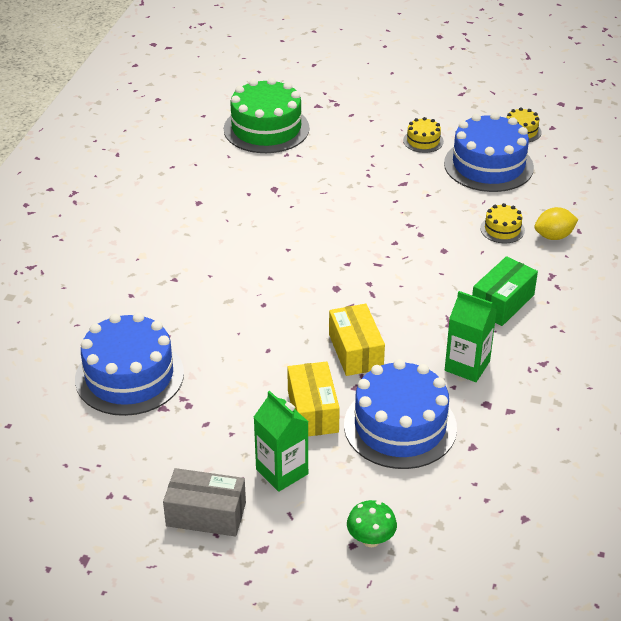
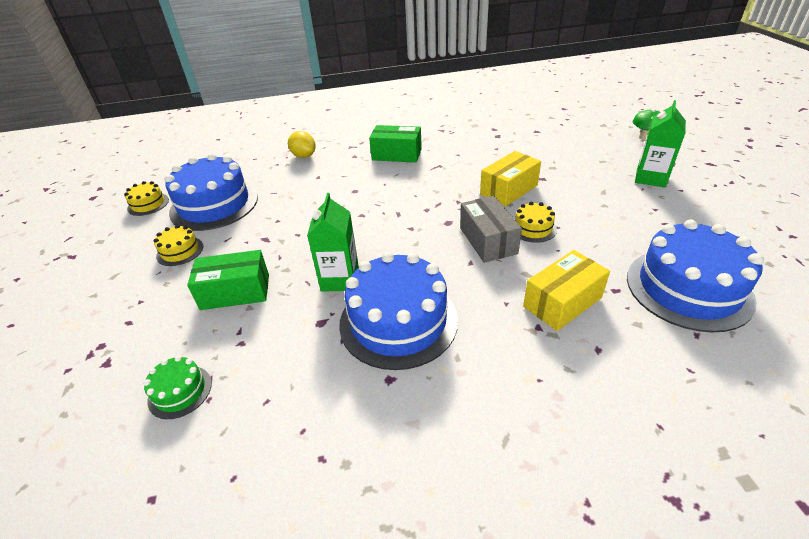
camera: 115 degrees left, 0 degrees up
(206, 514) = (727, 191): grey box -> grey box (488, 240)
(266, 128) = (180, 391): green cake -> green cake, size x0.47
(312, 411) = (586, 186): yellow box -> yellow box (562, 302)
(343, 159) = (235, 292): none -> green box
(400, 426) = (553, 154): blue cake -> blue cake (398, 321)
(467, 366) = (472, 149): green carton -> green carton (340, 279)
(502, 229) = (308, 175): yellow cake -> yellow cake (533, 228)

